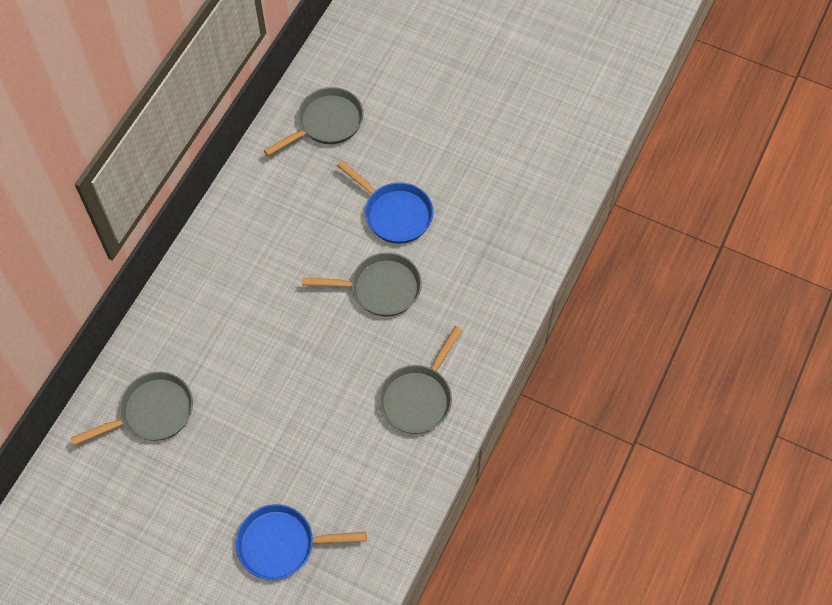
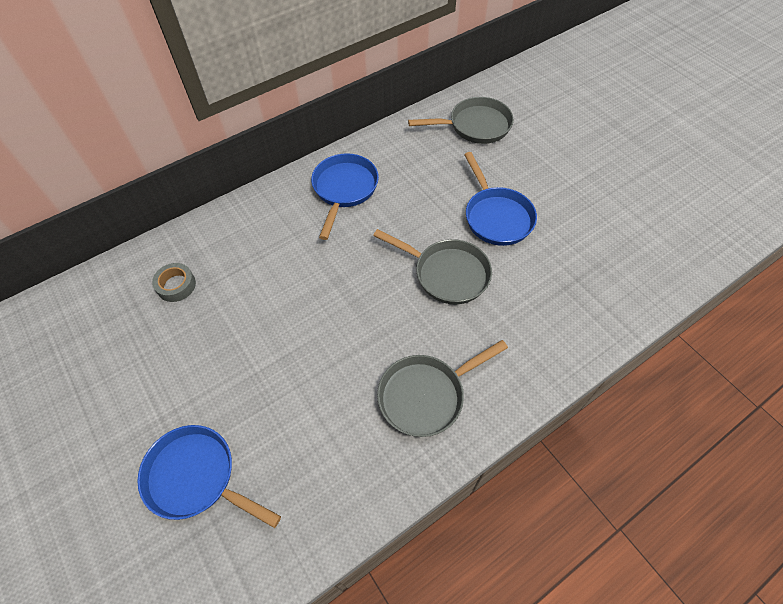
camera: 30 degrees right, 5 degrees down
(152, 412) = (176, 285): grey pan -> grey tape
(242, 249) = (344, 190): none -> blue pan

